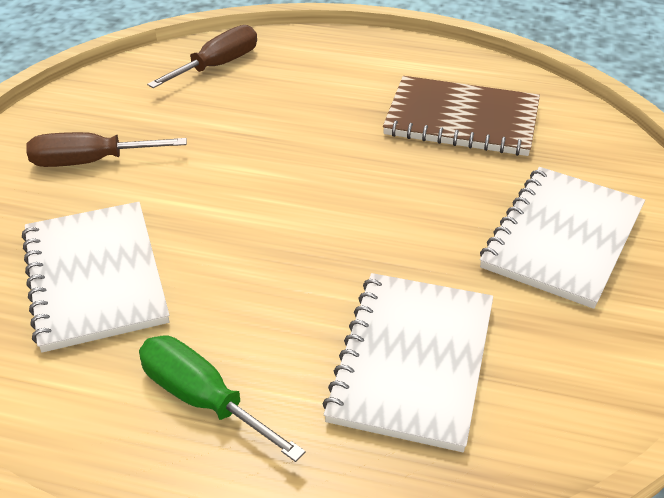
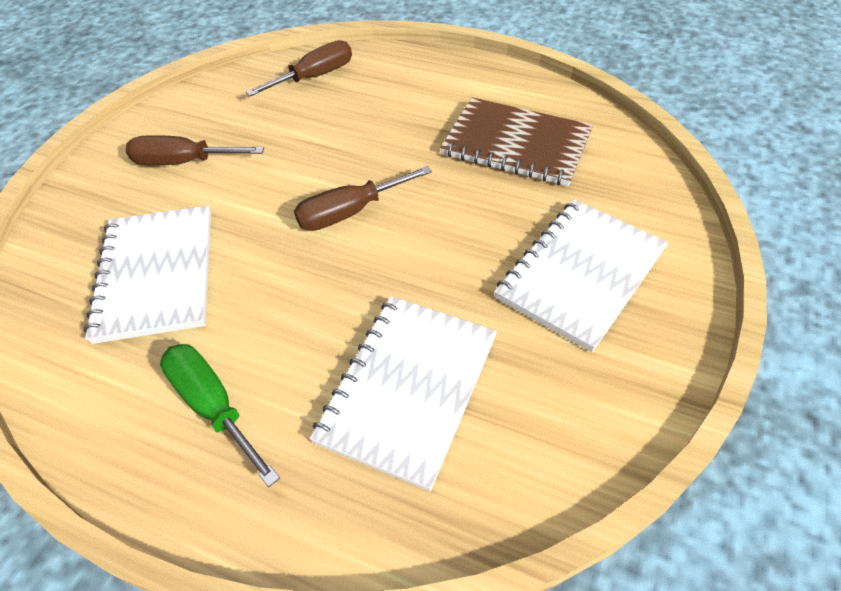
camera: 10 degrees right, 10 degrees up
(298, 198) = (350, 212): none -> brown screwdriver

